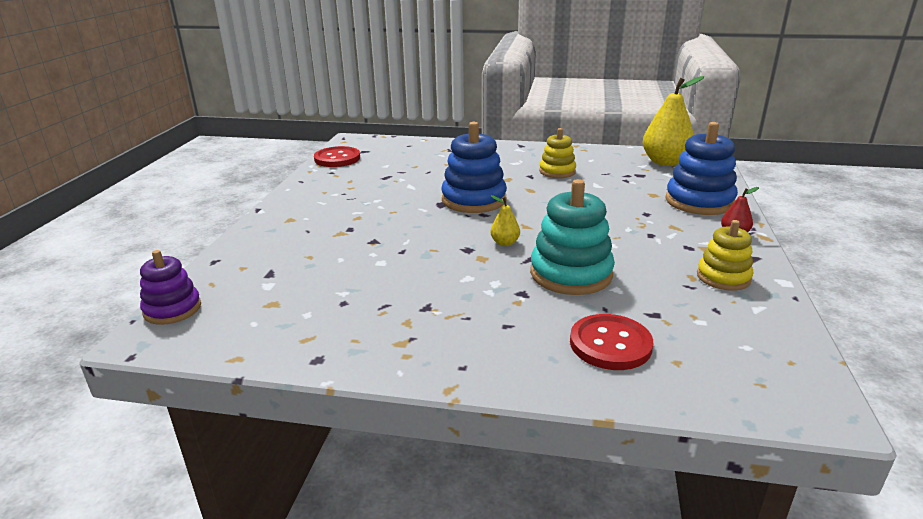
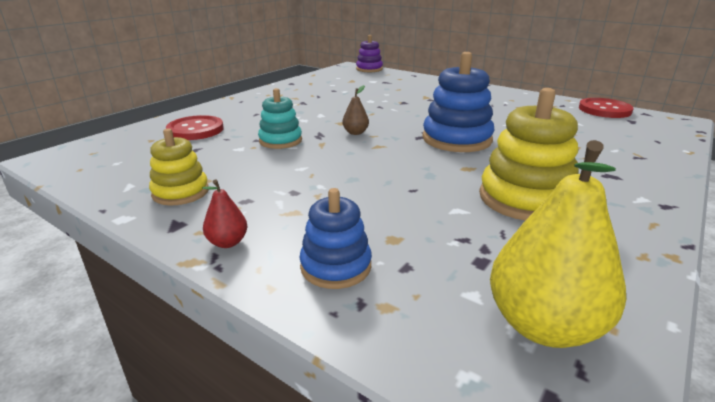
camera: 115 degrees right, 0 degrees up
(505, 243) = (355, 133): yellow pear -> brown pear
(557, 171) = (525, 199): yellow stacking toy -> yellow stacking toy, size x1.62
(571, 274) = (280, 141): turquoise stacking toy -> turquoise stacking toy, size x0.62
(699, 201) = (336, 266): blue stacking toy -> blue stacking toy, size x0.62

